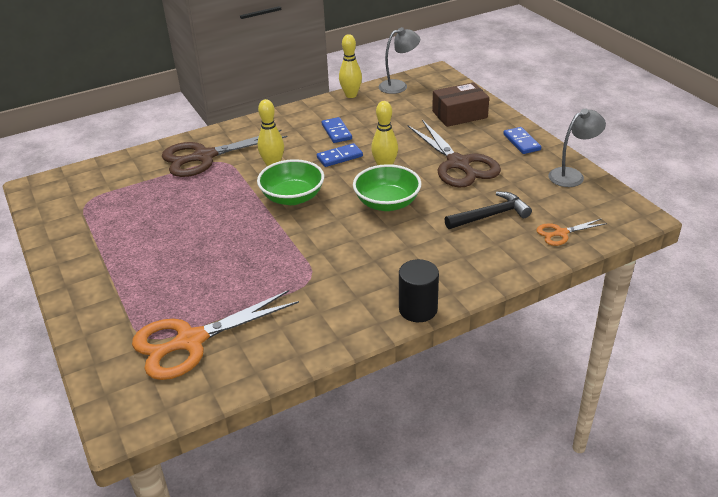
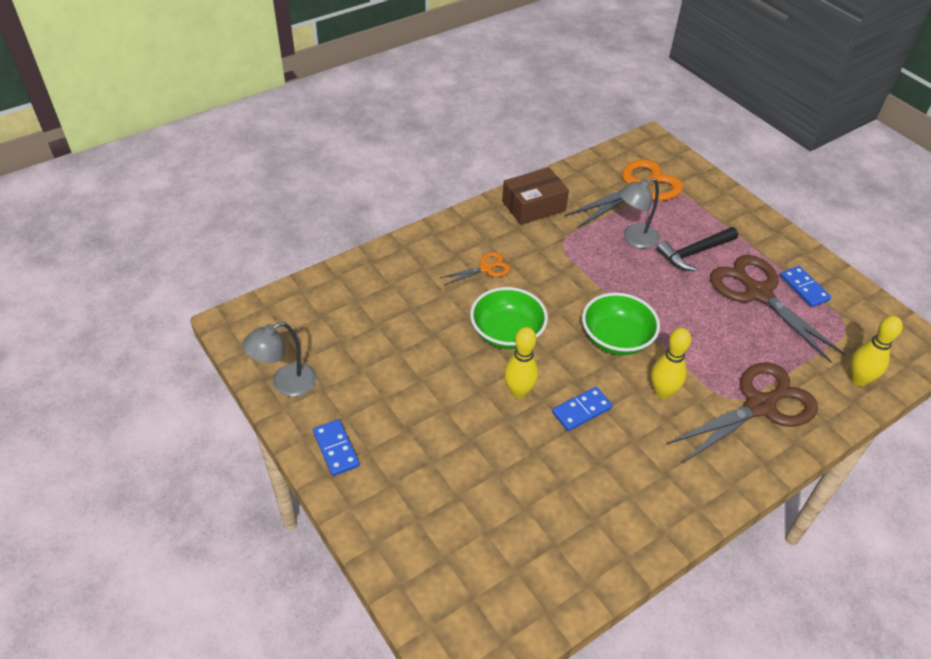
camera: 170 degrees right, 10 degrees up
(336, 132) = (601, 466): blue domino -> blue domino (804, 288)
(351, 95) = (606, 573): yellow bowling pin -> yellow bowling pin (858, 379)
(398, 86) = (528, 609): grey lamp -> grey lamp (634, 239)
(418, 309) = (463, 218): black cylinder -> none
(458, 164) = (425, 401): brown scissors -> brown scissors (758, 293)
(459, 114) = (421, 518): brown box -> brown box (533, 206)
(491, 215) = (392, 319): black hammer -> black hammer (694, 253)
(561, 233) = (323, 297): orange scissors -> orange scissors (486, 268)

